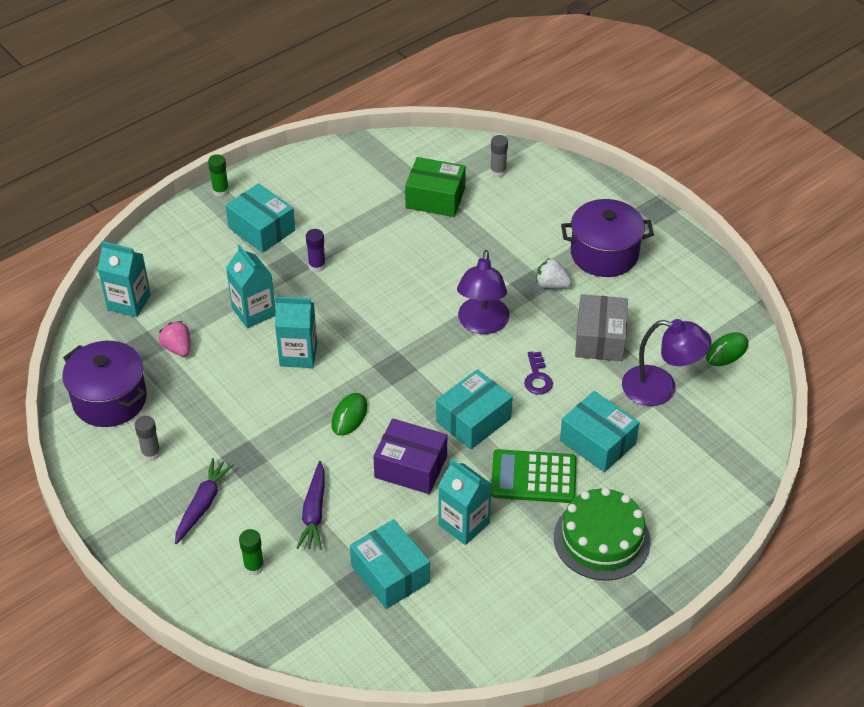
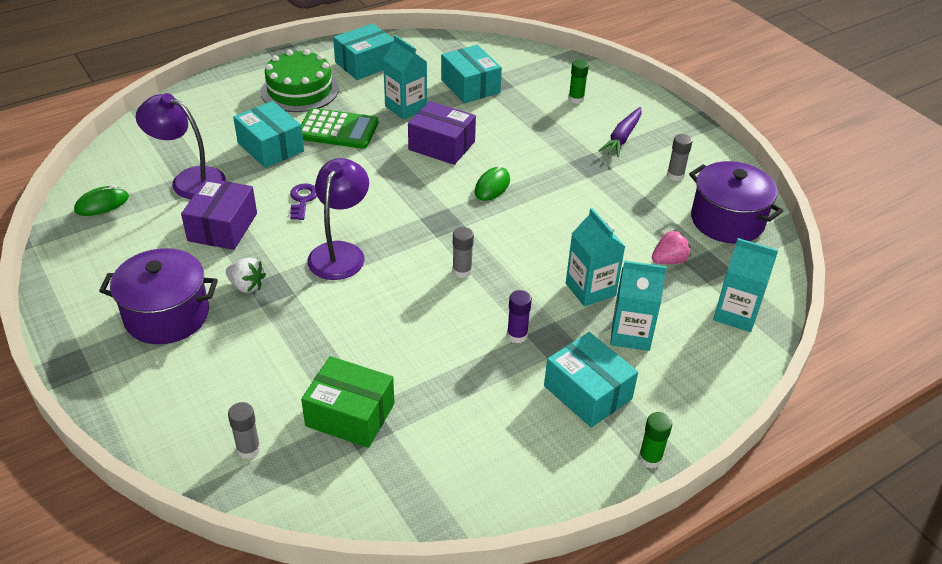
camera: 175 degrees left, 5 degrees down
(177, 348) = (669, 260): pink strawberry -> pink strawberry turned 90 degrees counterclockwise
(298, 354) = (540, 242): turquoise carton -> turquoise carton (631, 334)
(314, 512) = (528, 125): purple carrot -> none
(369, 317) = (462, 271): none -> grey glue stick
(473, 420) = (376, 172): turquoise box -> turquoise box (365, 64)
(600, 339) = (222, 227): grey box -> purple box

